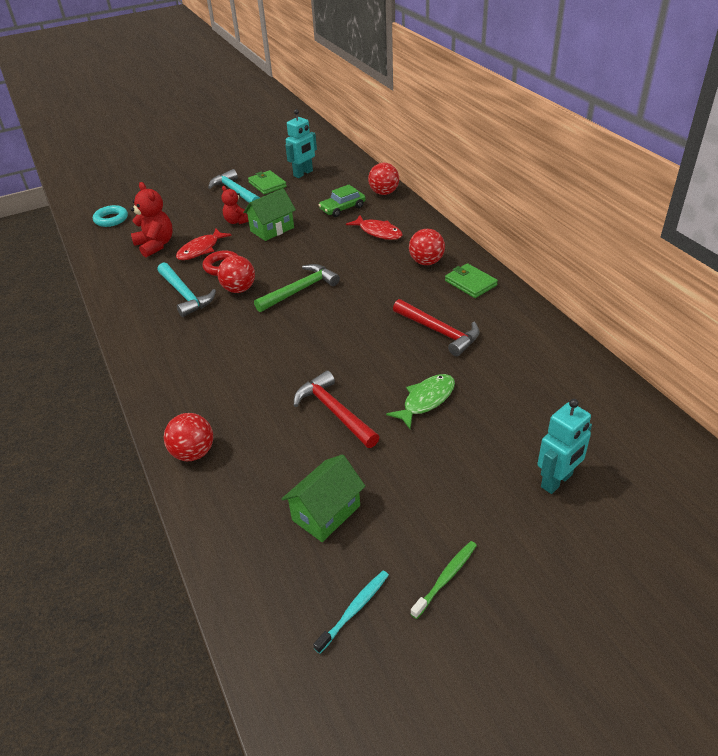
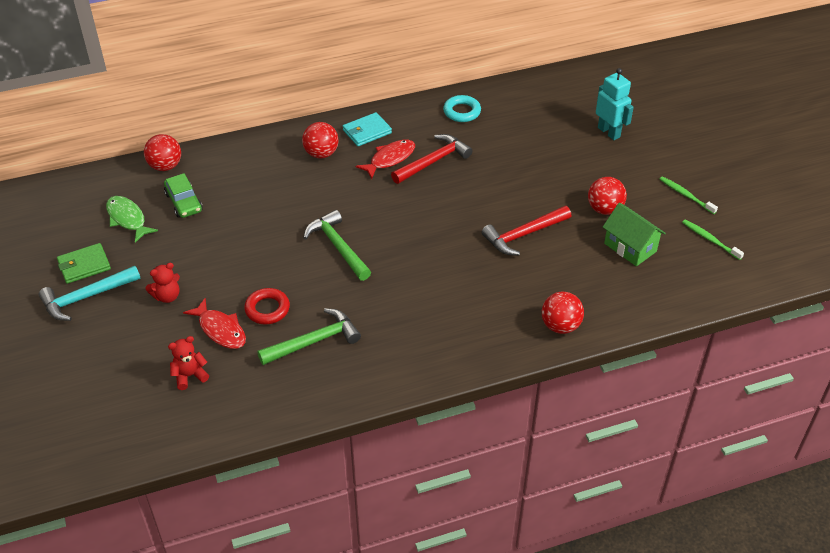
camera: 85 degrees left, 5 degrees up
(111, 219) = (93, 432): turquoise ring -> turquoise ring (462, 112)
(155, 245) = (190, 376): red teddy bear -> red teddy bear, size x0.63
(185, 295) = (314, 341): turquoise hammer -> green hammer
(239, 289) = (319, 295): red ball -> red ball (604, 209)
(272, 229) = (203, 264): green house -> none
(303, 173) = (74, 230): turquoise robot -> none
(354, 610) = (710, 240): turquoise toothbrush -> green toothbrush
(378, 232) = (250, 180): red fish -> red fish (390, 159)
(426, 400) = (519, 181): green fish -> green fish (127, 219)
(470, 283) = (367, 131): green wallet -> turquoise wallet

